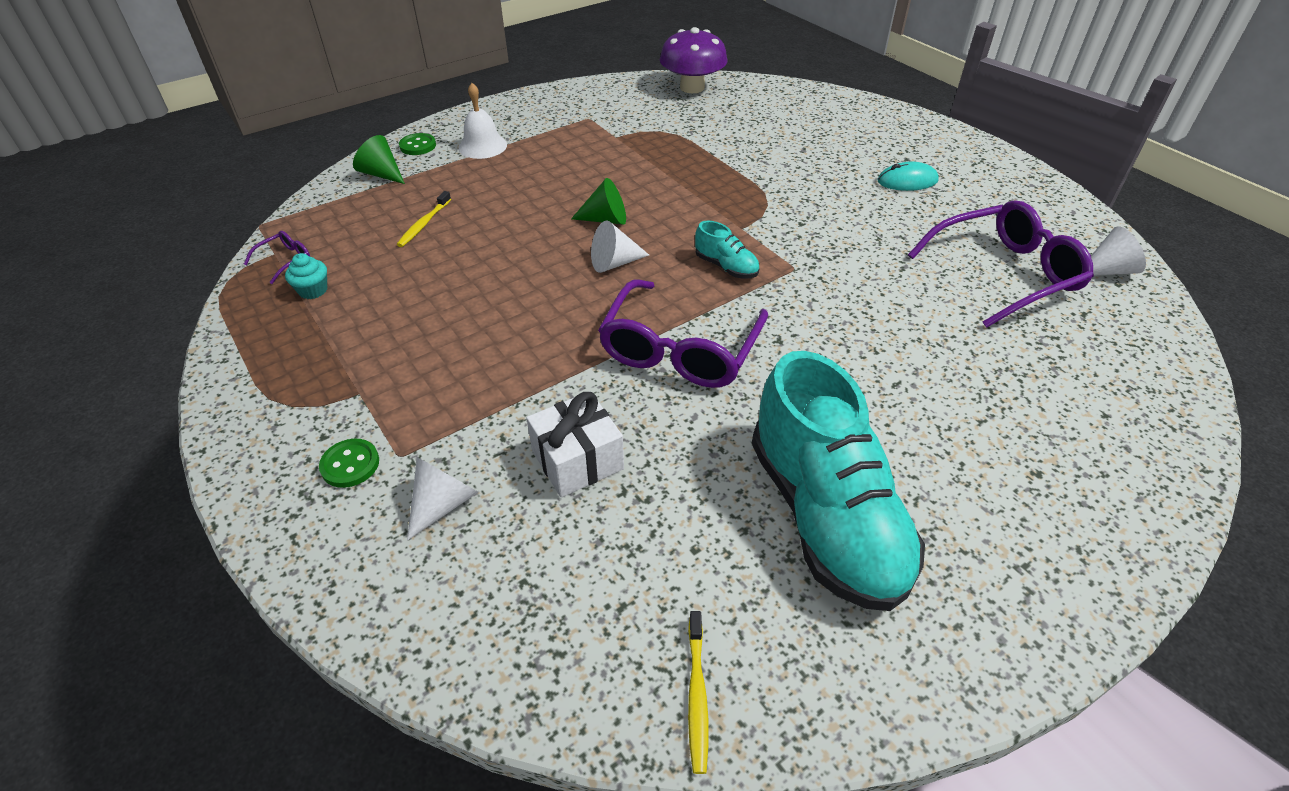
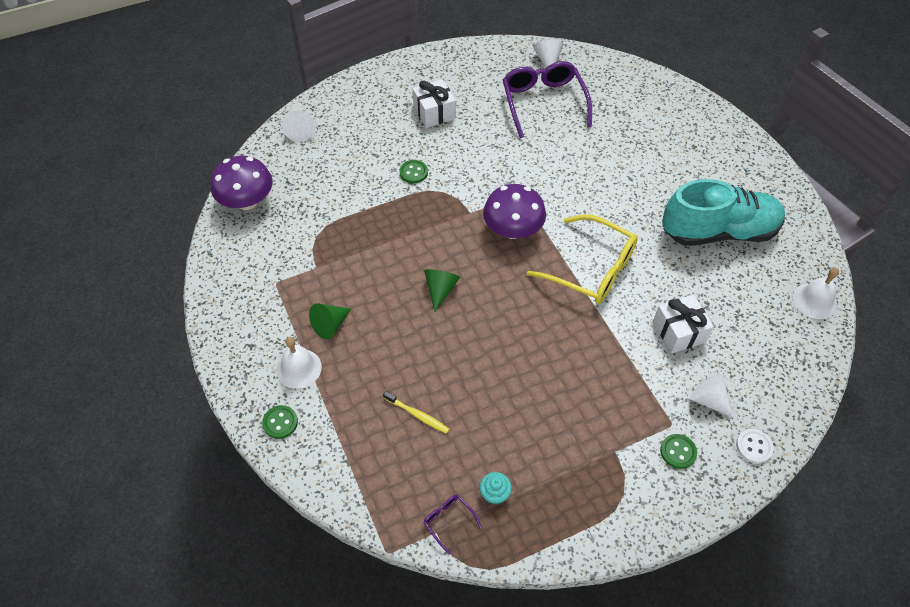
camera: 80 degrees left, 10 degrees up
(348, 570) = (754, 447): none -> white button
(381, 174) = (325, 452): green cone -> green cone (330, 325)
(614, 263) = (496, 291): white cone -> white cone (300, 131)
(679, 351) = (593, 269): purple glasses -> yellow glasses
(696, 695) = (814, 301): yellow toothbrush -> white bell
(726, 267) = (513, 230): turquoise shoe -> purple mushroom
(789, 178) = (413, 172): none -> green button
(907, 181) = (434, 112): turquoise mouse -> white gift

